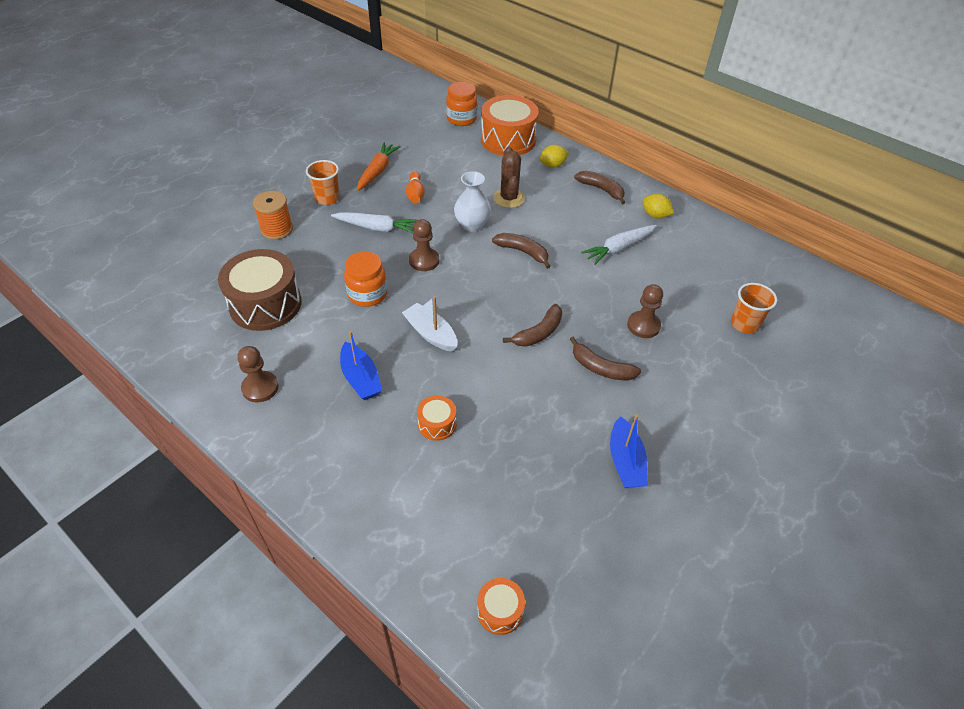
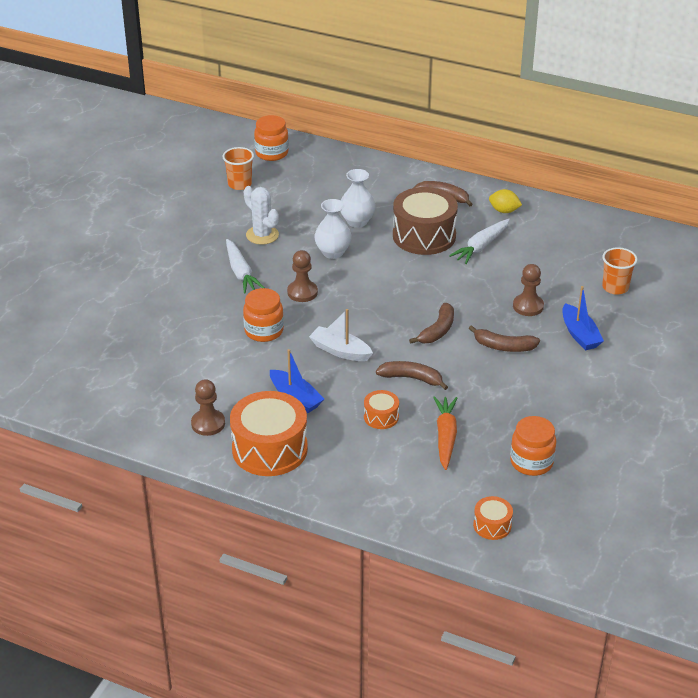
camera: 15 degrees left, 10 degrees down
(265, 304) = (171, 358): brown drum -> brown drum (424, 236)
(277, 229) = (141, 293): orange spool -> none
(327, 198) = (175, 255): orange cup -> orange cup (239, 184)
(377, 171) = (211, 220): orange carrot -> orange carrot (445, 436)
(377, 228) = (241, 273): white carrot -> white carrot turned 75 degrees clockwise
(415, 194) = (262, 235): orange bowling pin -> white cactus
(508, 140) = (330, 166): orange drum -> orange drum (269, 449)
(509, 198) = (357, 221): brown cactus -> white vase
(523, 252) = (393, 267): brown banana -> brown banana (411, 378)
(553, 165) = (386, 182): yellow lemon -> none
(578, 529) = (531, 462): none -> orange jar
(625, 461) = (551, 409): blue boat -> blue boat (579, 334)

